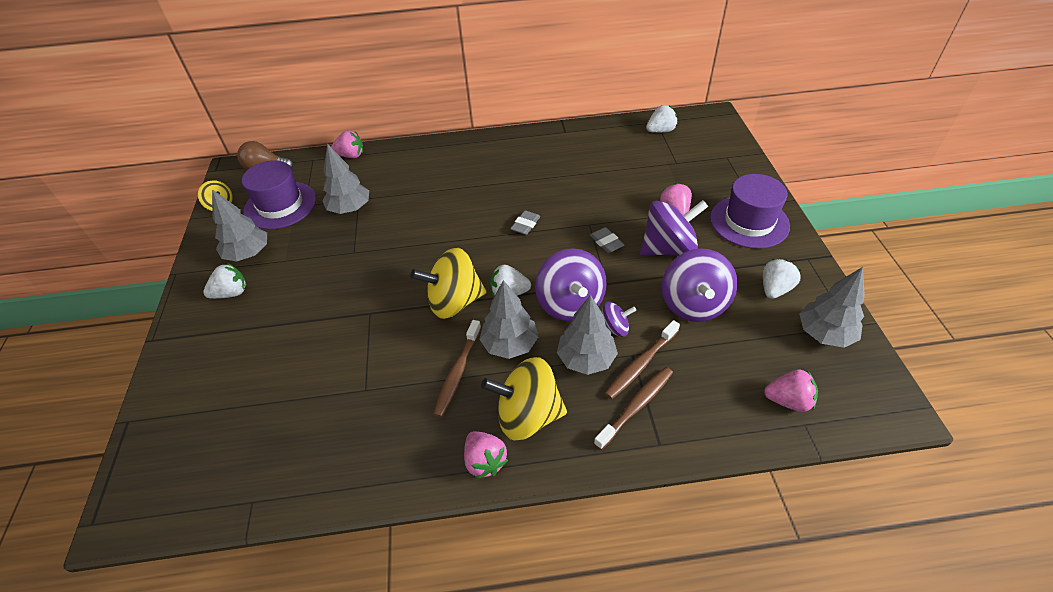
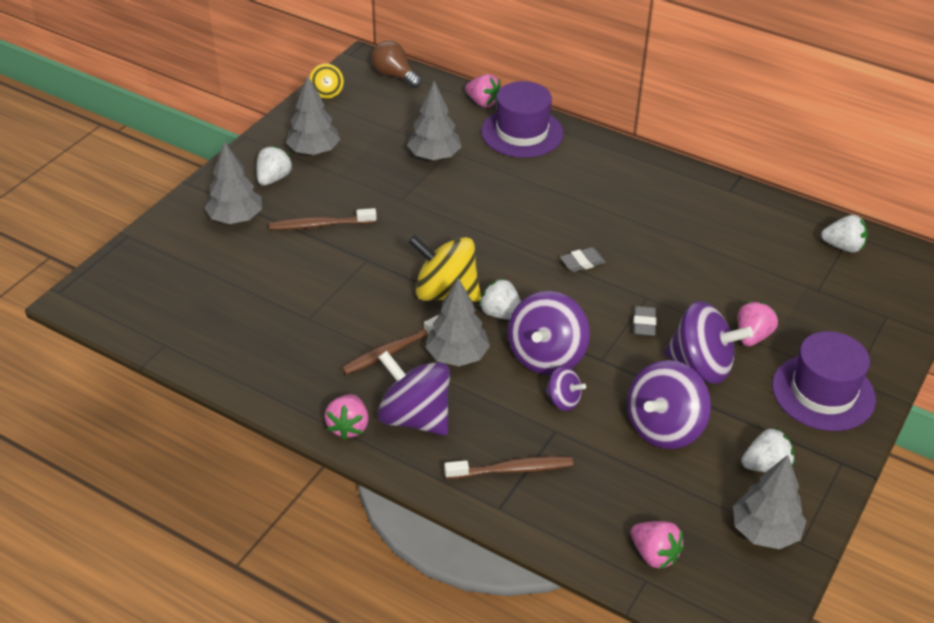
camera: 35 degrees right, 5 degrees down
(231, 293) = (273, 178): white strawberry -> white strawberry turned 75 degrees counterclockwise
(280, 205) = (377, 120): purple hat -> purple hat (522, 132)
(527, 415) = (415, 417): yellow spinning top -> purple spinning top
(586, 359) = (510, 408): grey tree -> grey tree (235, 218)
(641, 364) = (554, 442): brown toothbrush -> brown toothbrush (320, 225)

